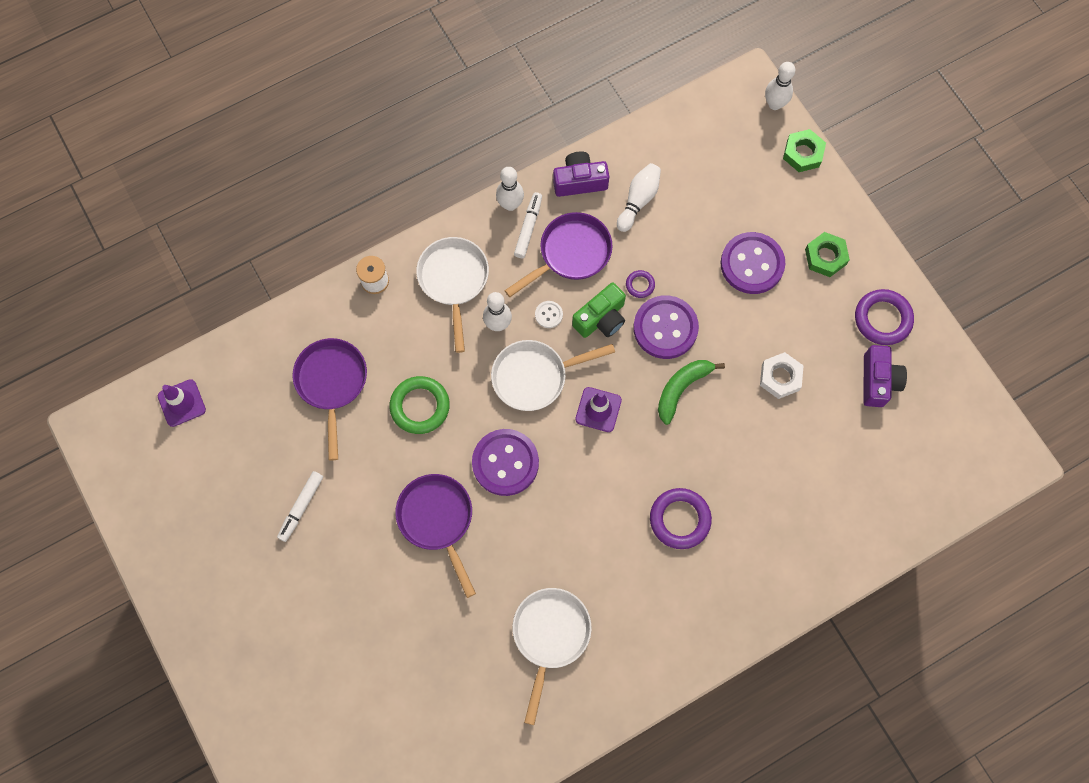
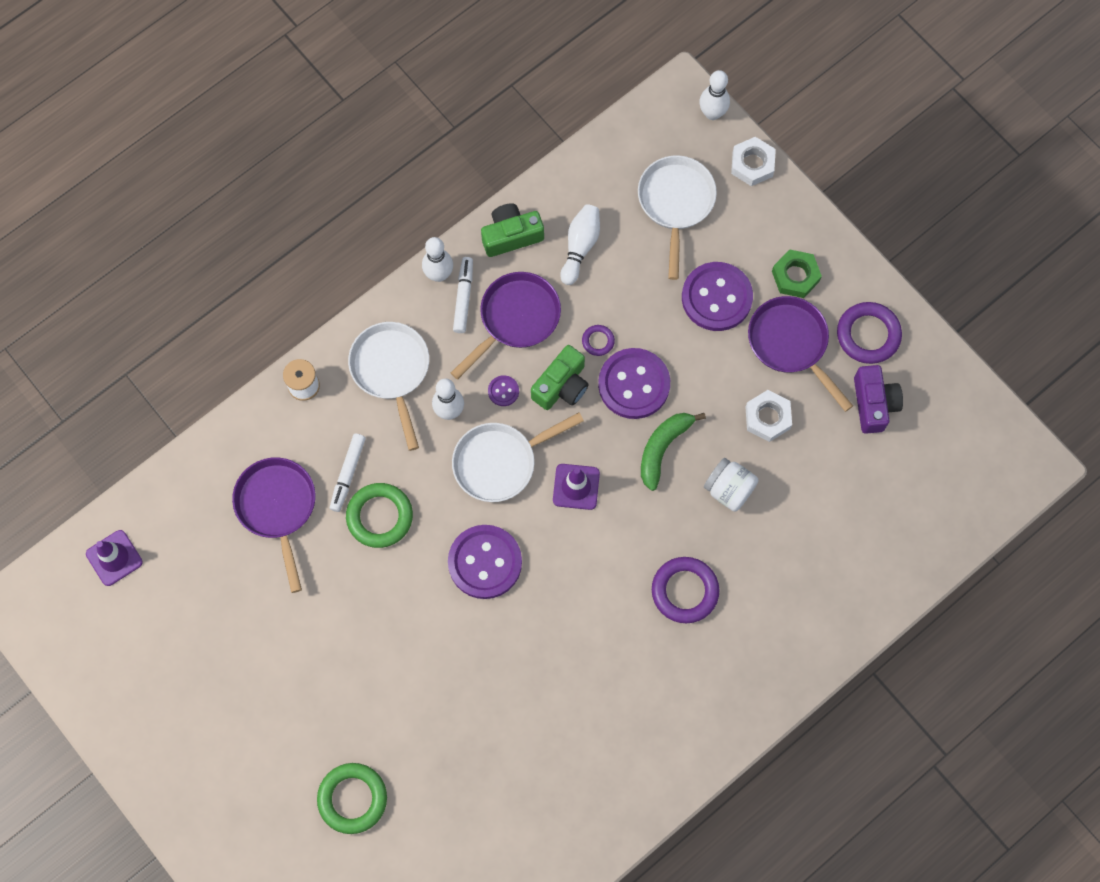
camera: 10 degrees left, 0 degrees up
(301, 507) = (270, 649): white marker -> white marker (348, 474)
(349, 654) = (352, 798): none -> green ring
(437, 520) = (422, 637): purple pan -> purple pan (791, 344)
(548, 315) = (503, 391): white button -> purple button
(550, 635) = (566, 740): white pan -> white pan (676, 203)
(579, 181) = (511, 236): purple camera -> green camera
(735, 435) = (729, 489): none -> white jar
(803, 153) = (752, 164): green nut -> white nut

